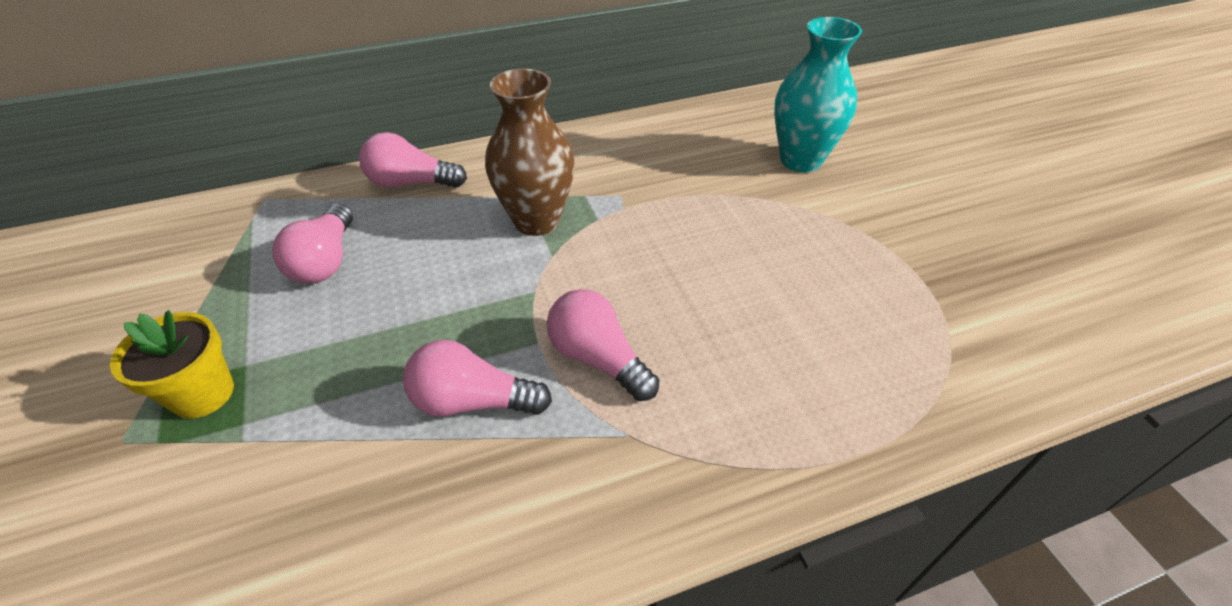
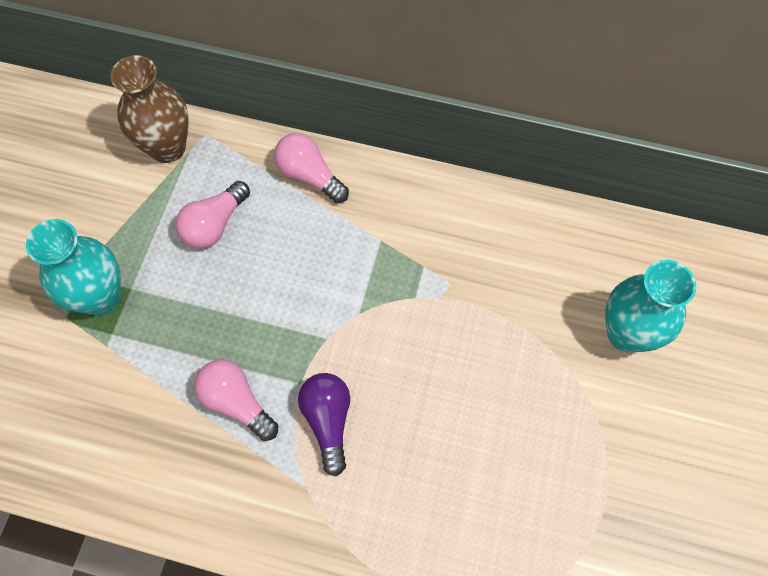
camera: 35 degrees right, 20 degrees up
(203, 394) = (101, 297): yellow flower pot -> turquoise vase
(536, 221) = (371, 271): brown vase -> brown vase (167, 147)
(598, 358) = (328, 421): pink light bulb -> purple light bulb

